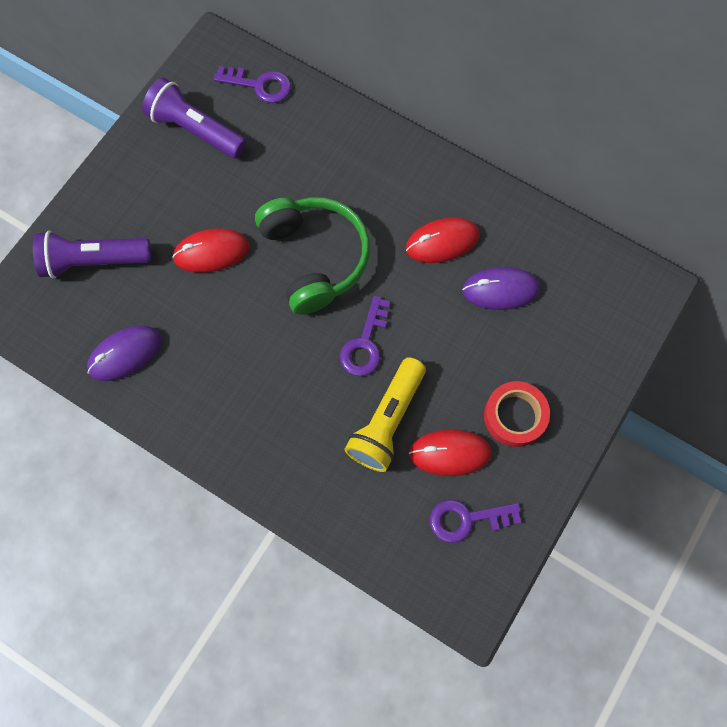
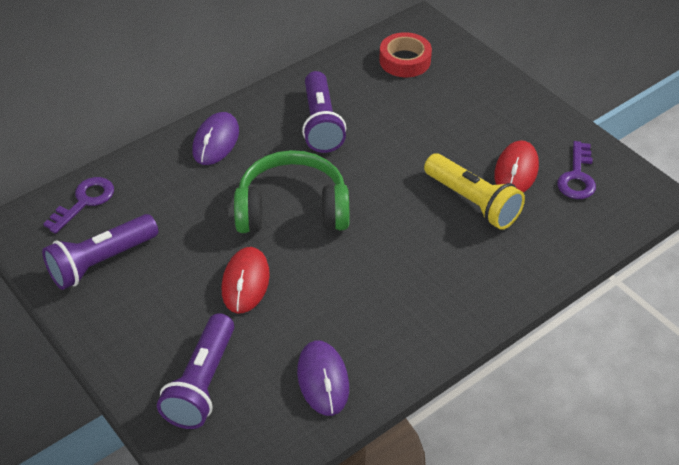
camera: 70 degrees left, 25 degrees down
(365, 343) = (393, 197): purple key -> none
(442, 242) = (321, 124): red mouse -> purple flashlight
(500, 290) = (383, 102): purple mouse -> purple mouse (216, 141)
(515, 416) = (497, 125): red tape -> red tape (405, 60)

